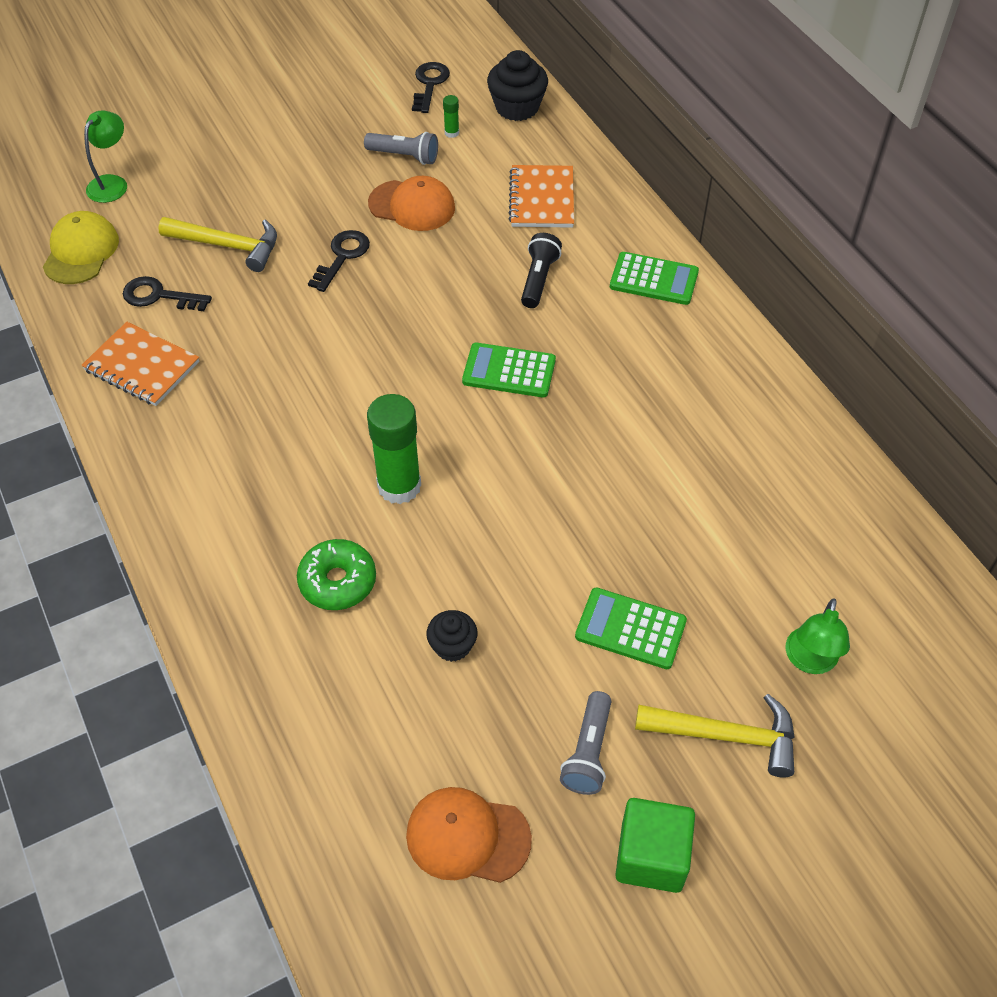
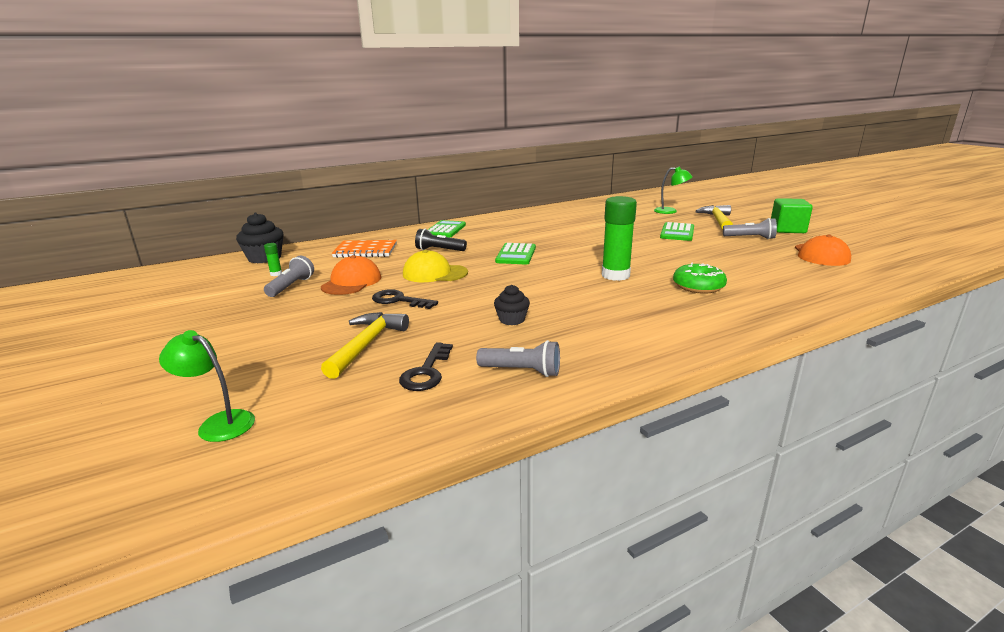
camera: 90 degrees left, 30 degrees down
(81, 251) = (337, 430): yellow cap -> yellow cap (434, 273)
(141, 366) = (522, 371): orange notebook -> grey flashlight
(429, 84) = (207, 282): black key -> none
(452, 646) = (717, 260): black cupcake -> black cupcake (512, 320)

